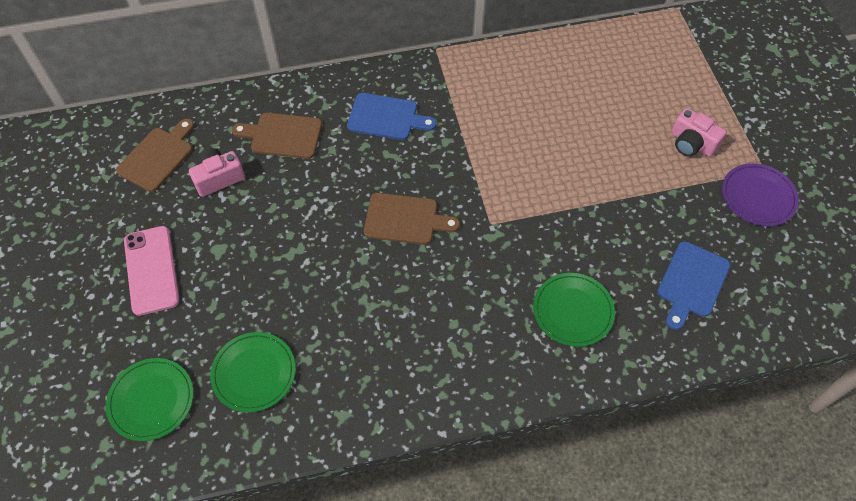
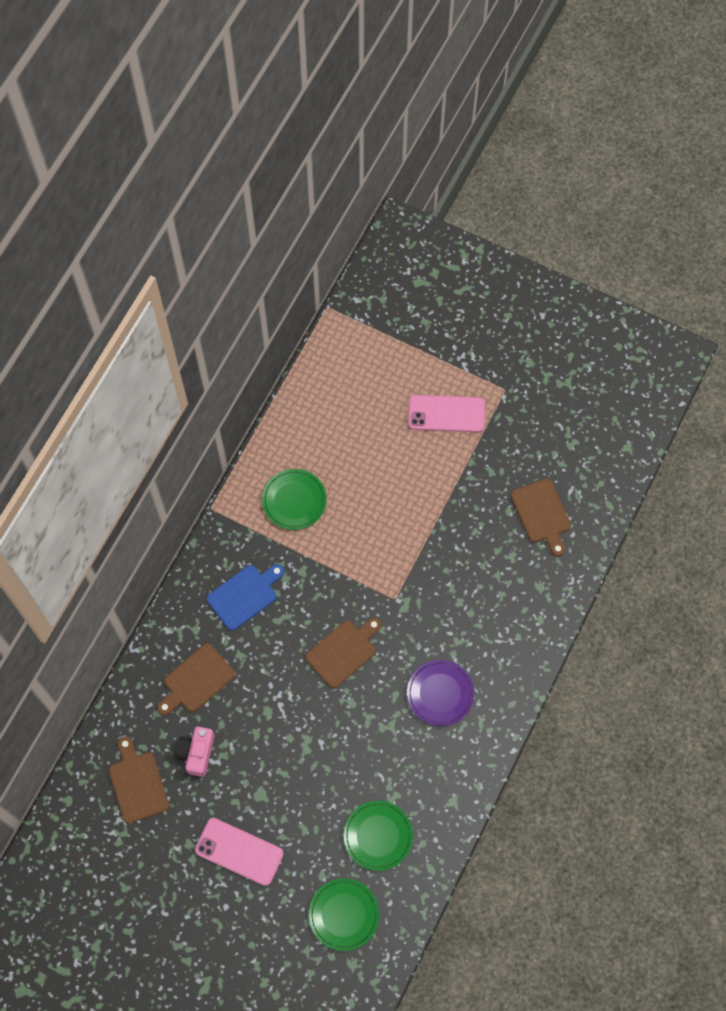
camera: 50 degrees left, 10 degrees up
(573, 311) = (500, 603): green plate -> green plate (294, 500)
(691, 143) = (446, 414): pink camera -> pink phone
(691, 282) = (542, 514): blue cutting board -> brown cutting board
(758, 196) = (520, 414): purple plate -> purple plate (440, 693)

